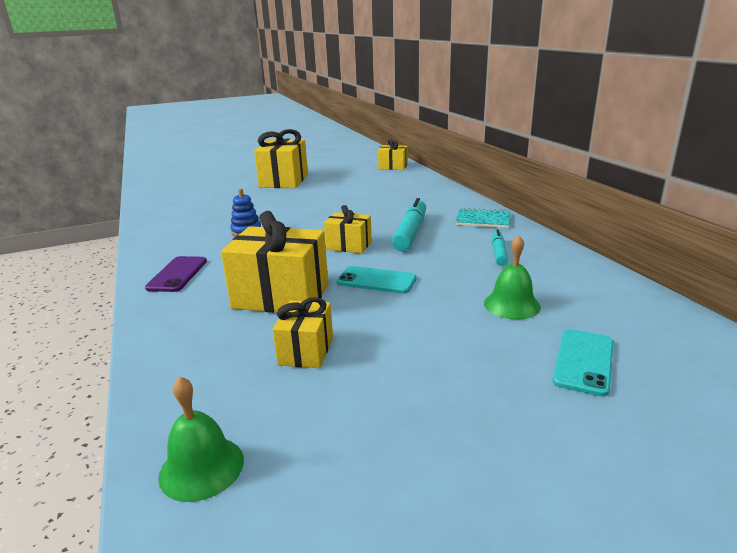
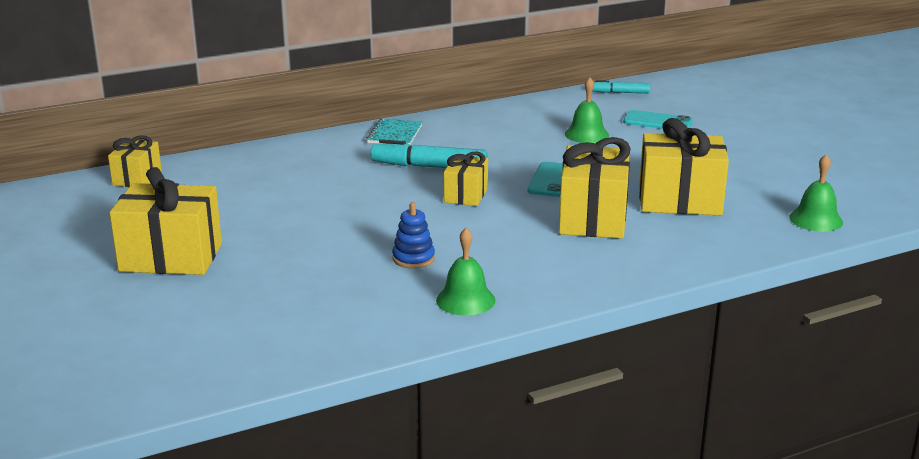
camera: 95 degrees left, 0 degrees up
(175, 246) = (465, 300): none -> green bell
(177, 274) = (552, 280): purple phone -> none
(306, 350) = (679, 201): yellow gift -> yellow gift, size x1.76
(498, 253) = (485, 133): turquoise marker -> turquoise marker (620, 93)

